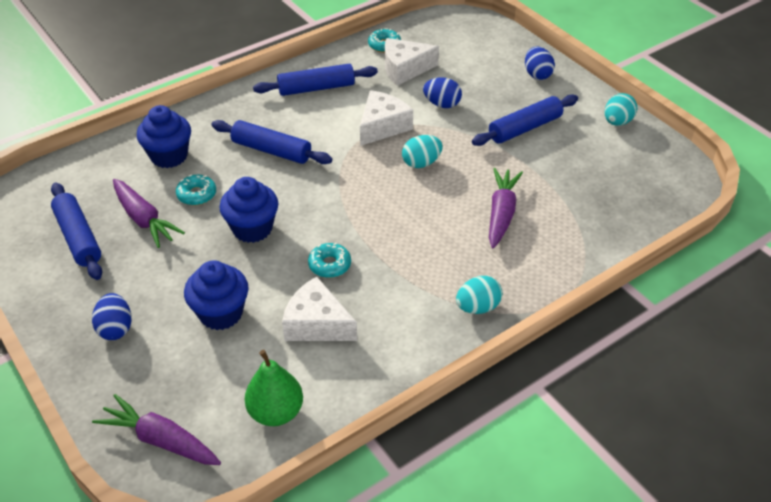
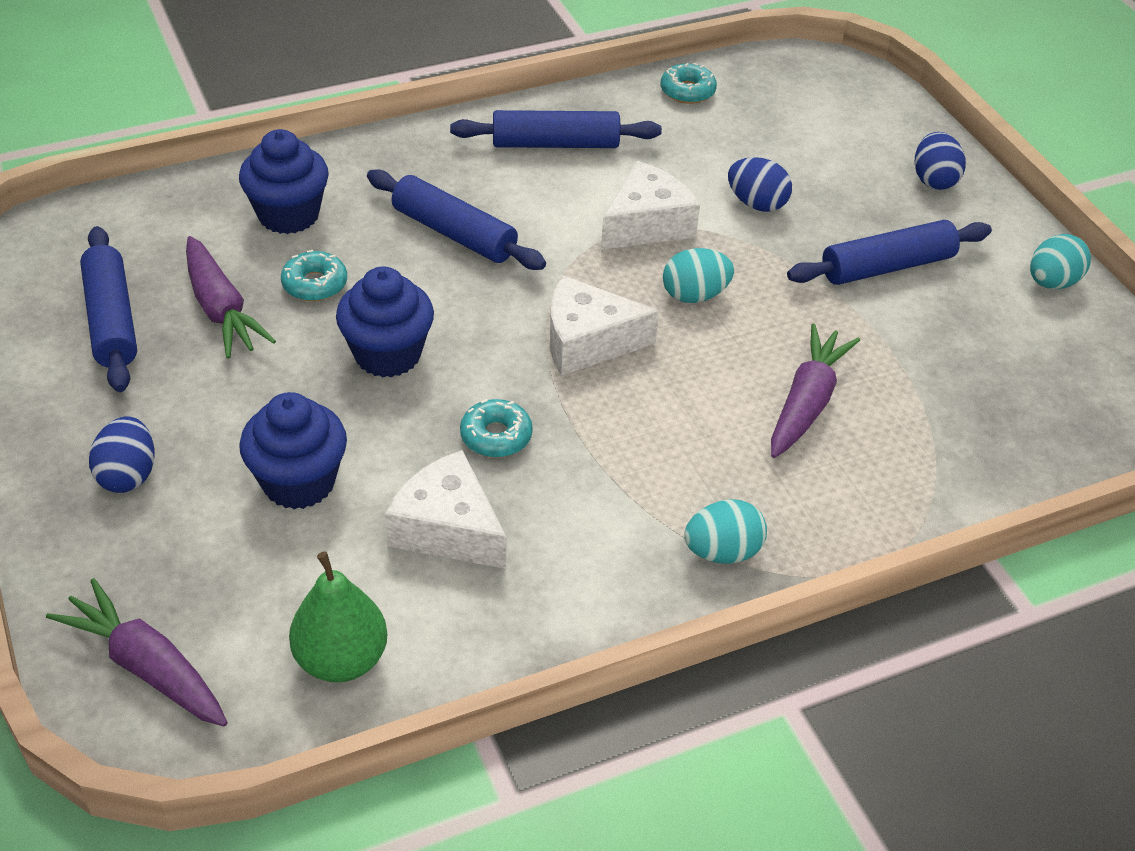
camera: 10 degrees right, 0 degrees up
(404, 69) = (710, 136): white cheese -> white cheese (587, 342)

